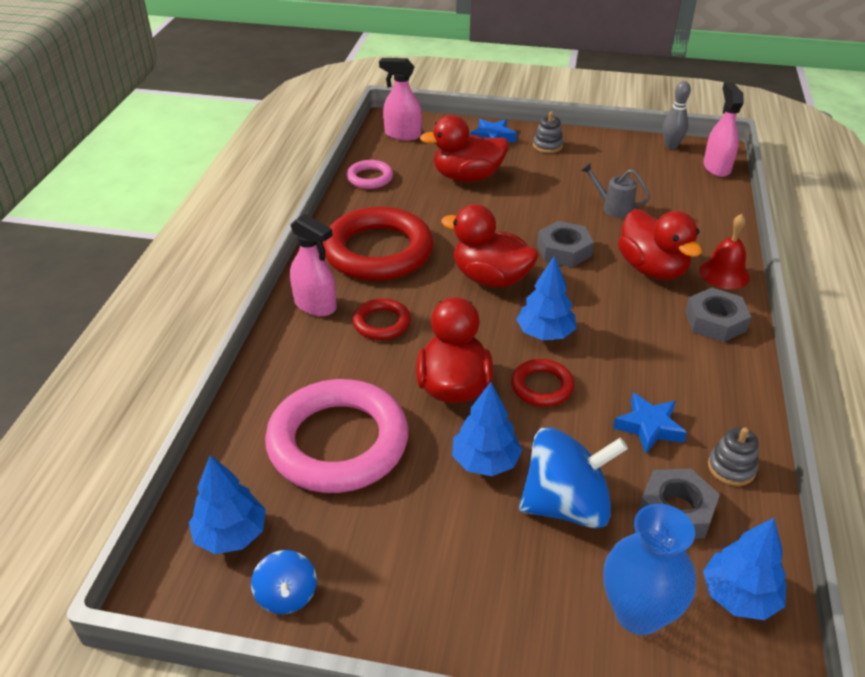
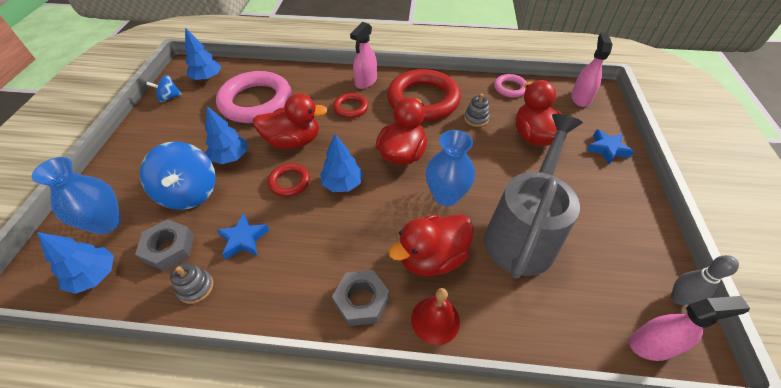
camera: 85 degrees right, 10 degrees up
(547, 146) = (614, 187): grey stacking toy -> grey stacking toy (476, 119)
(564, 250) = (446, 196): grey nut -> blue vase
(613, 208) = (522, 233): grey watering can -> grey watering can, size x2.46

